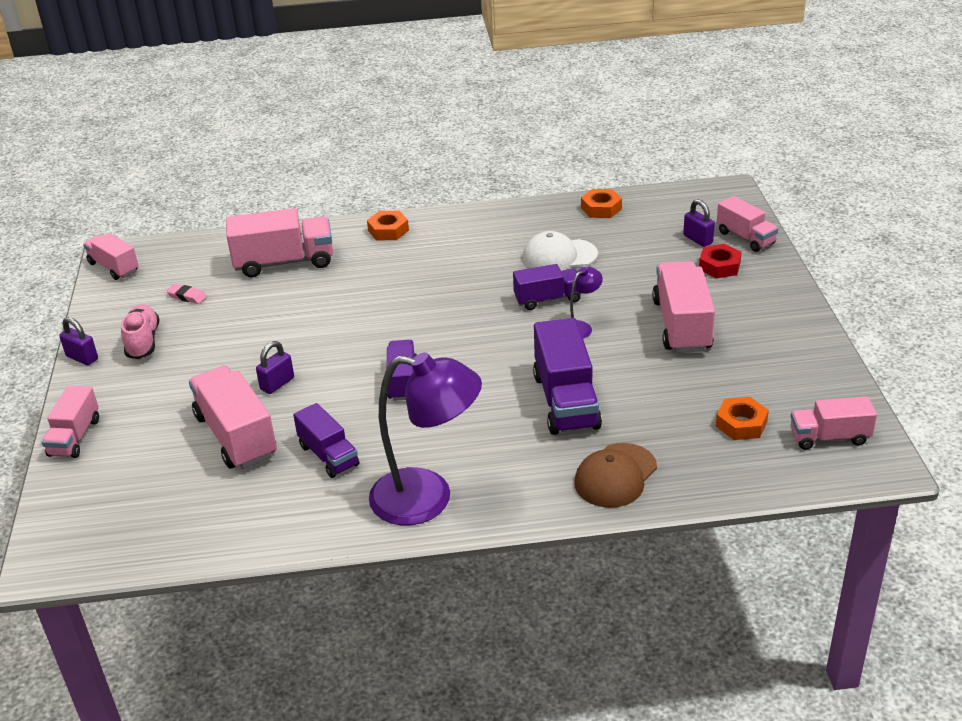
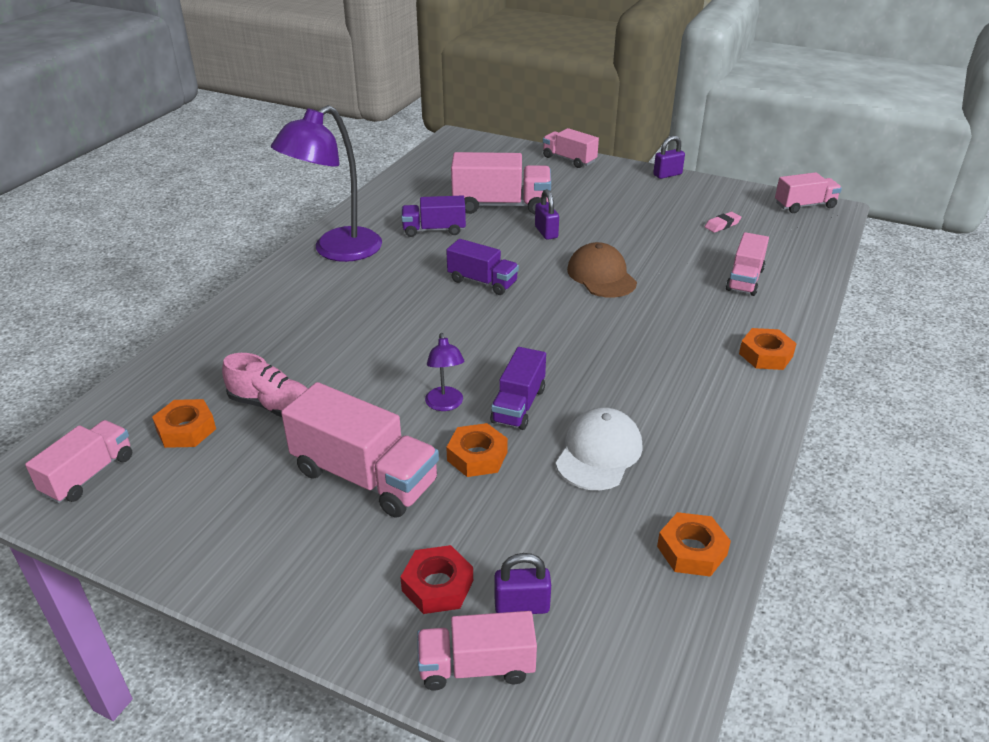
camera: 120 degrees right, 0 degrees up
(143, 342) = (666, 197): pink shoe -> pink shoe (272, 406)
(284, 262) = (745, 279): pink truck -> pink truck, size x0.62
(566, 401) = (352, 347): purple truck -> none
(613, 294) = (477, 456): none -> orange nut
(615, 476) = (238, 332): brown cap -> brown cap (601, 276)

